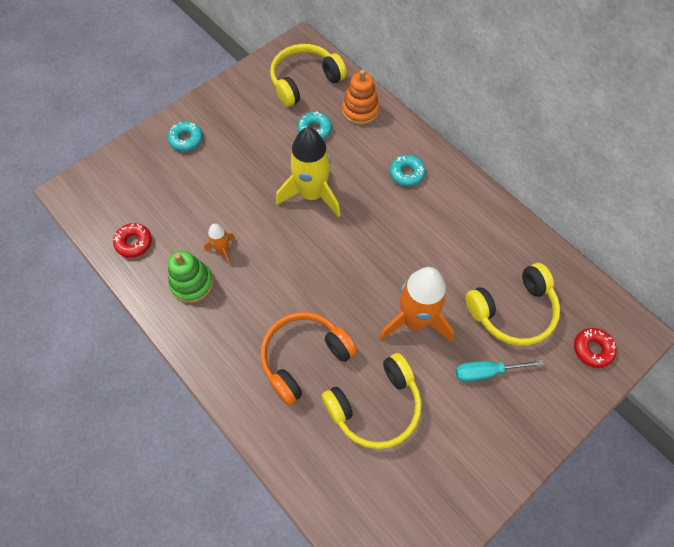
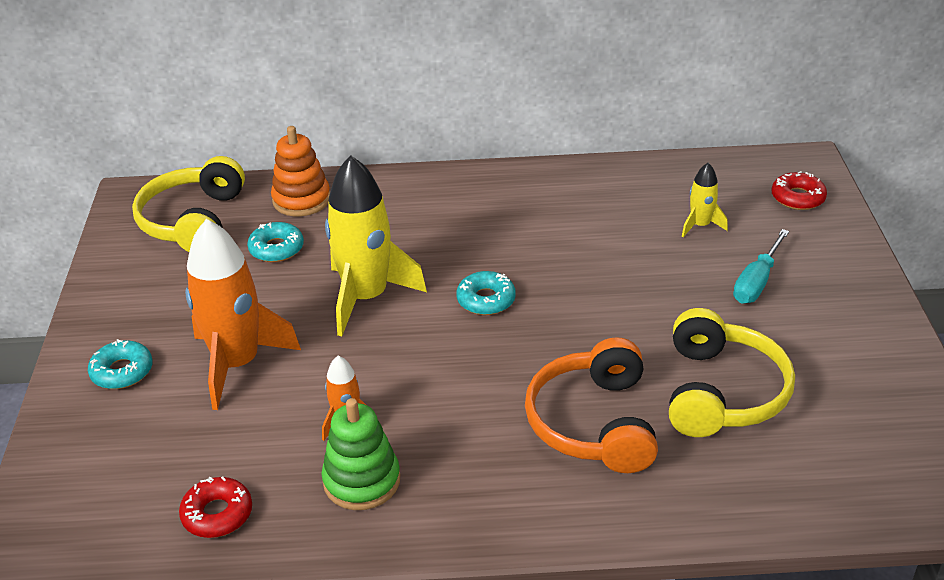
camera: 50 degrees left, 25 degrees down
(407, 173) = (436, 209): turquoise donut -> turquoise donut (486, 300)
(415, 320) = (638, 301): orange rocket -> orange rocket (237, 364)
(513, 311) = (700, 225): yellow headphones -> yellow rocket

